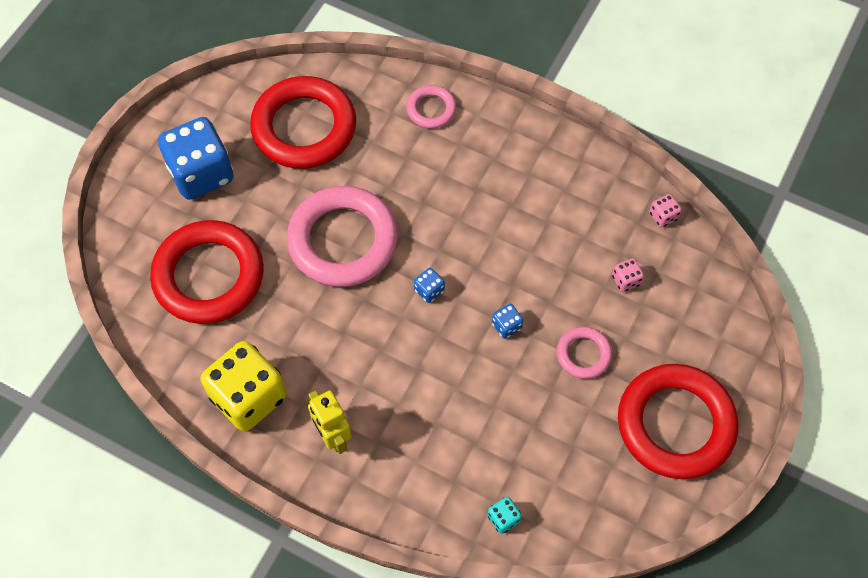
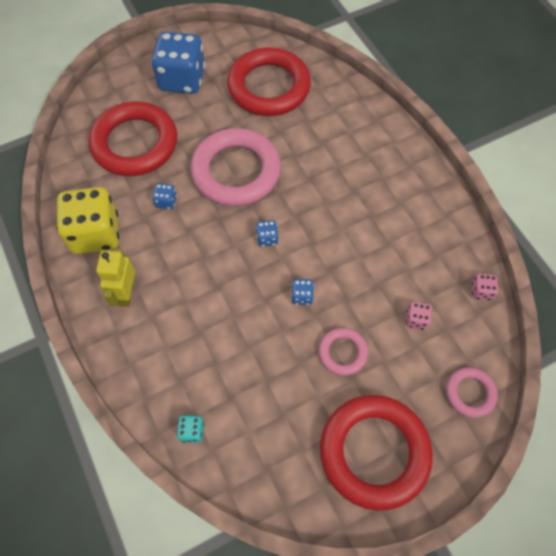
camera: 35 degrees right, 0 degrees up
(296, 317) = (166, 202): none -> blue dice
(431, 109) = (363, 121): pink ring -> pink ring (470, 393)

